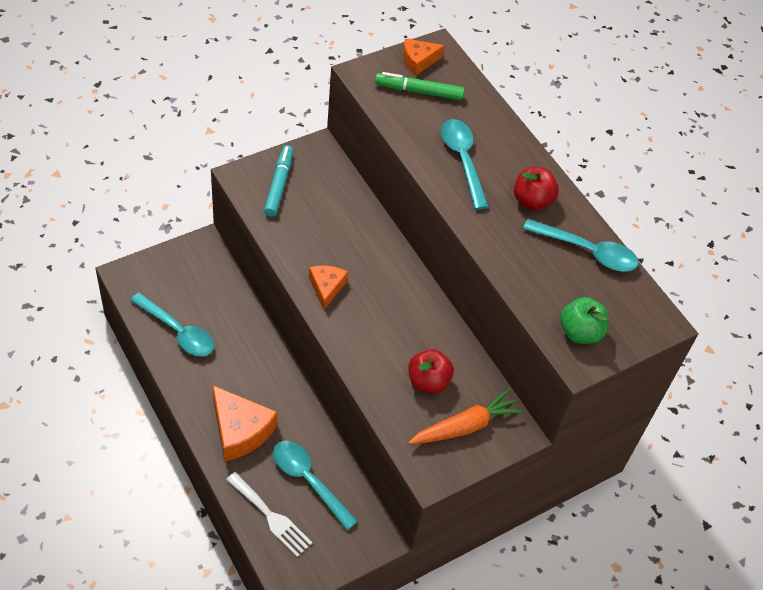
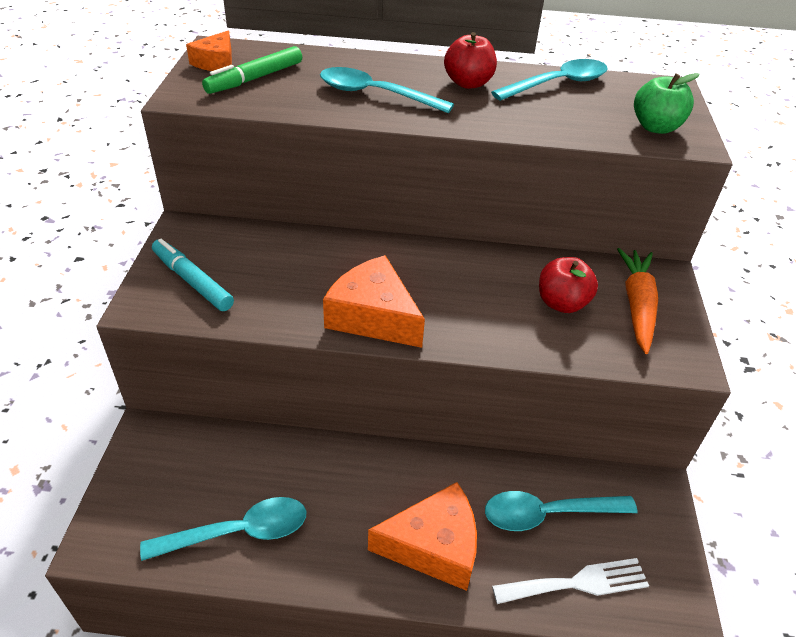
camera: 50 degrees left, 10 degrees down
(326, 288) = (373, 316): orange cheese -> orange cheese, size x1.68

